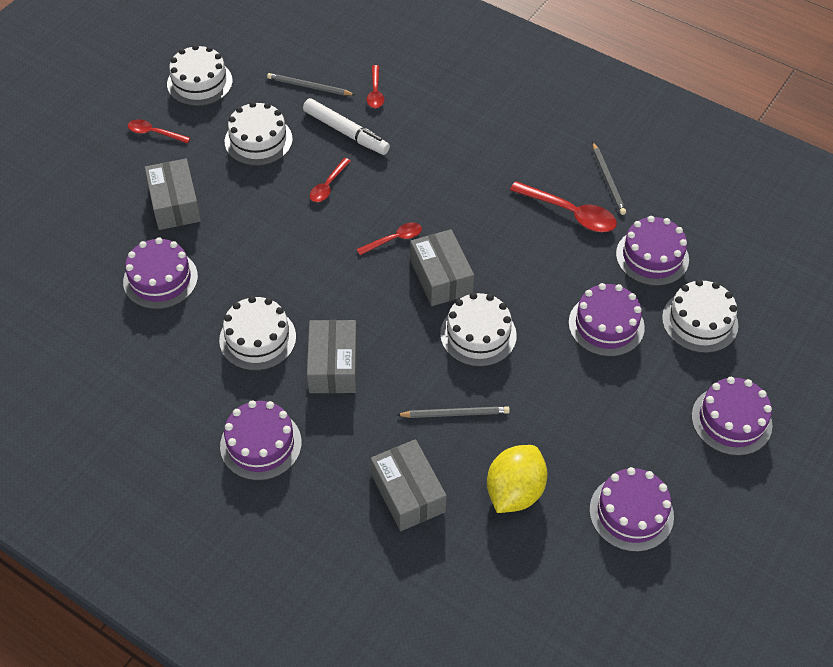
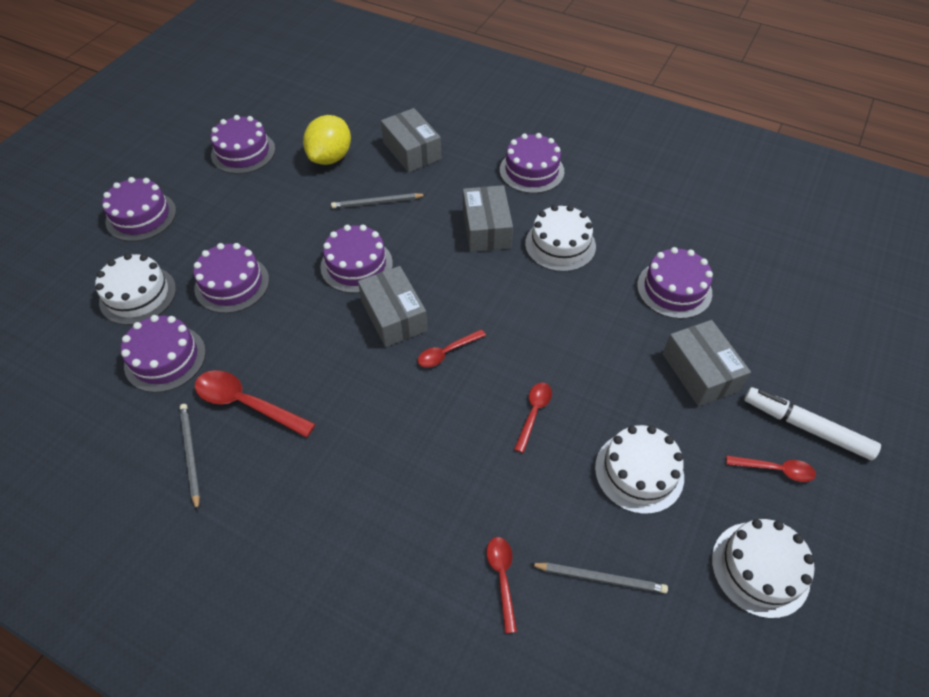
camera: 175 degrees right, 0 degrees up
(346, 132) = (529, 497): white marker -> white marker (806, 427)
(478, 334) = (356, 265): white cake -> purple cake

